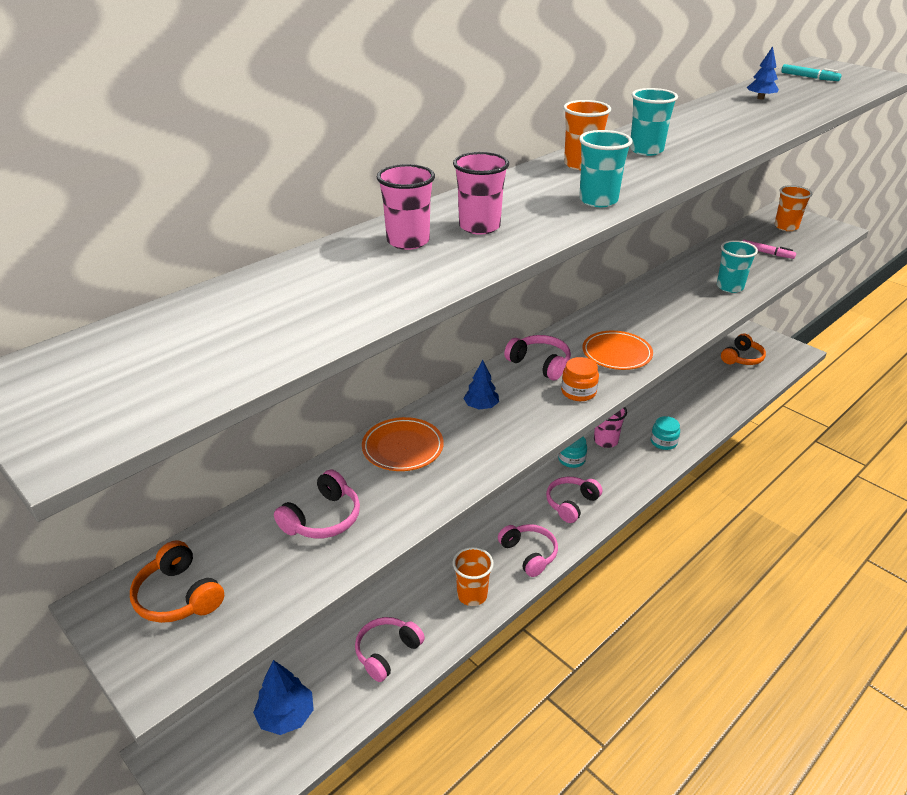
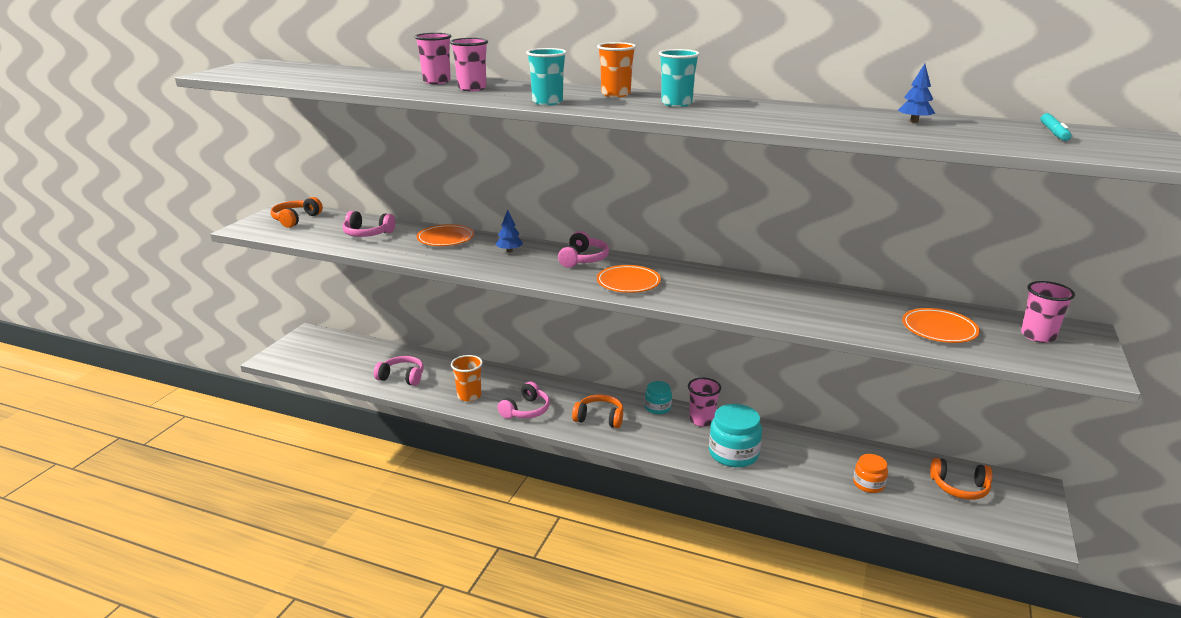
camera: 65 degrees right, 10 degrees down
(286, 716) = (341, 358): blue tree -> none
(571, 503) = (599, 418): pink headphones -> orange headphones
(578, 392) = (557, 277): orange jar -> orange jar (868, 484)
(663, 442) = (733, 453): turquoise jar -> turquoise jar, size x1.72
(730, 287) = (821, 316): turquoise cup -> none
(766, 253) = (939, 329): pink marker -> orange plate
(786, 227) = (1038, 336): orange cup -> pink cup

